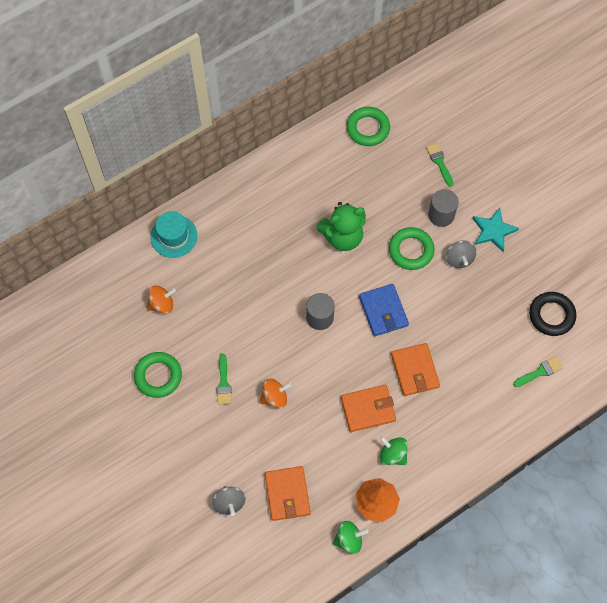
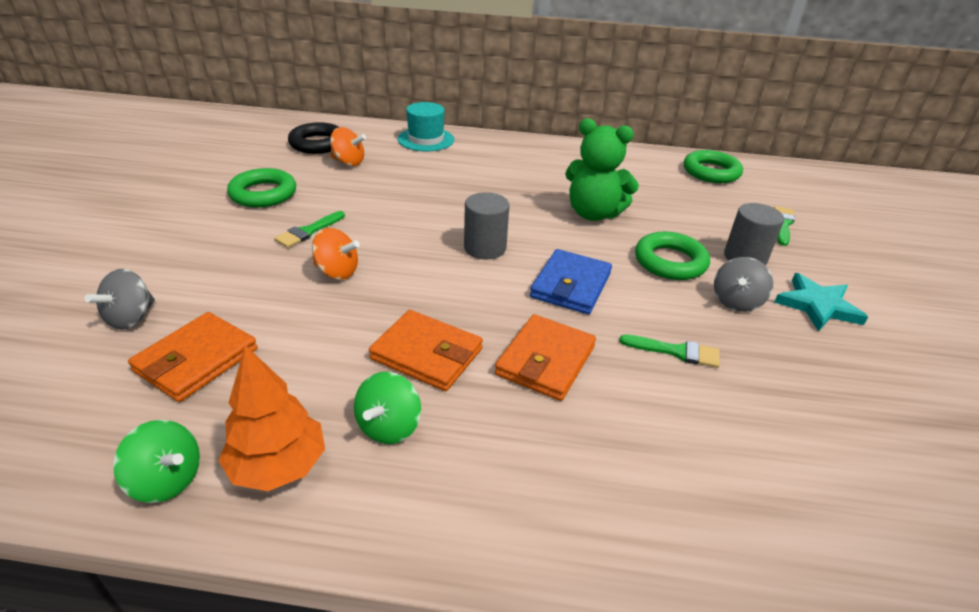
camera: 40 degrees right, 30 degrees down
(393, 454) = (389, 427): green spinning top -> green spinning top turned 150 degrees counterclockwise
(540, 372) = (779, 507): green brush -> green brush (676, 351)
(551, 315) = (864, 446): black ring -> black ring (318, 143)

